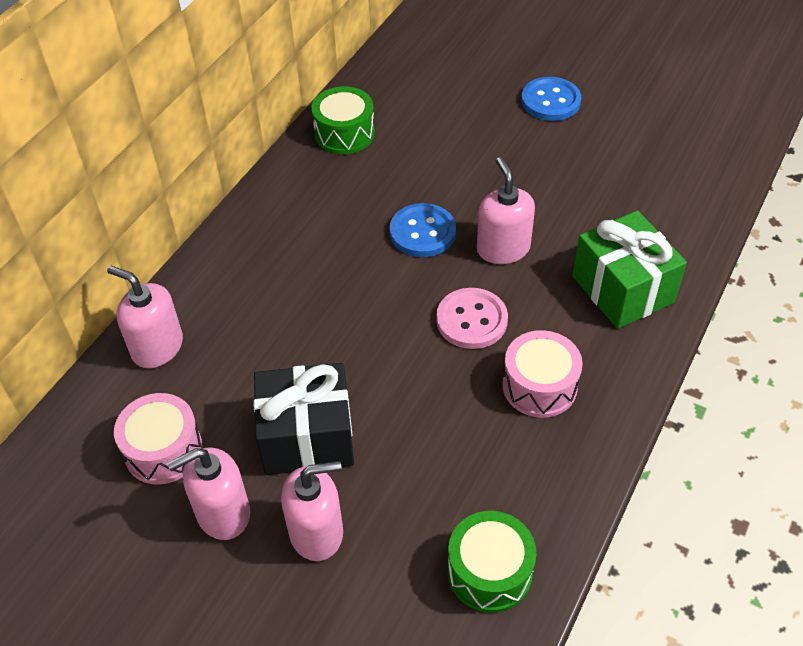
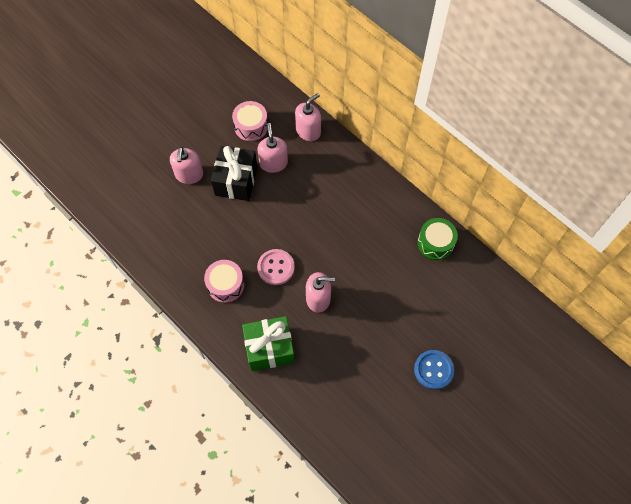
camera: 105 degrees right, 15 degrees up
(223, 513) = (212, 143): pink soap dispenser -> pink soap dispenser (273, 163)
(422, 232) = (343, 262): blue button -> none
(489, 572) = (145, 233): green drum -> none

